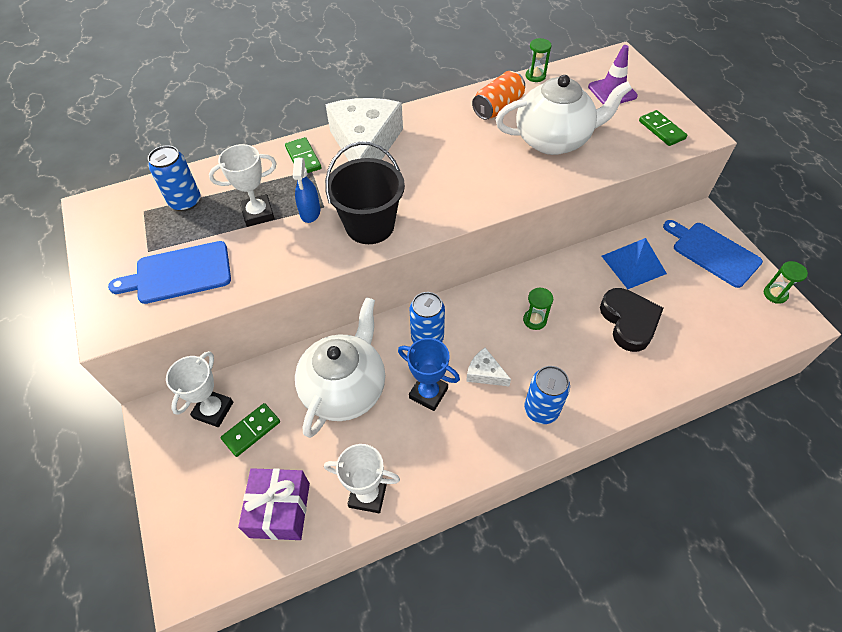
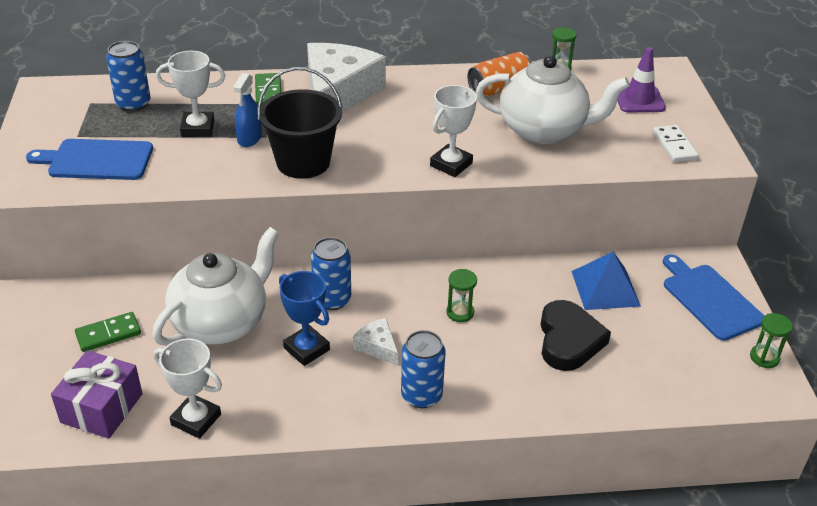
camera: 15 degrees right, 15 degrees down
(213, 410) = (80, 307): white trophy -> white trophy (451, 164)
(661, 130) = (674, 146): green domino -> white domino

